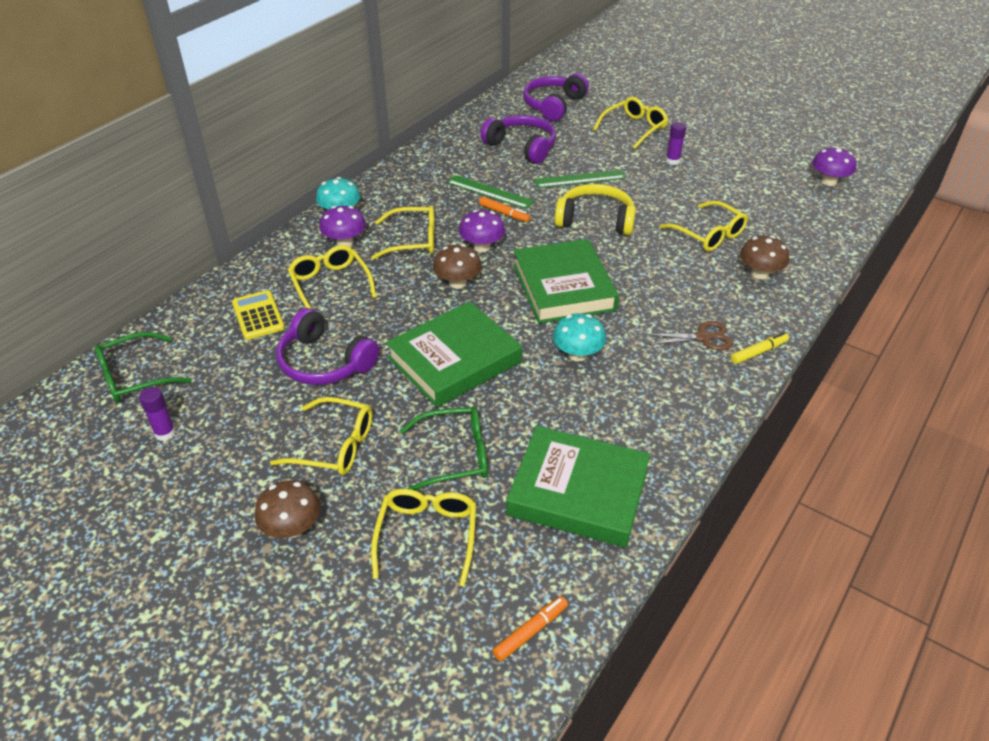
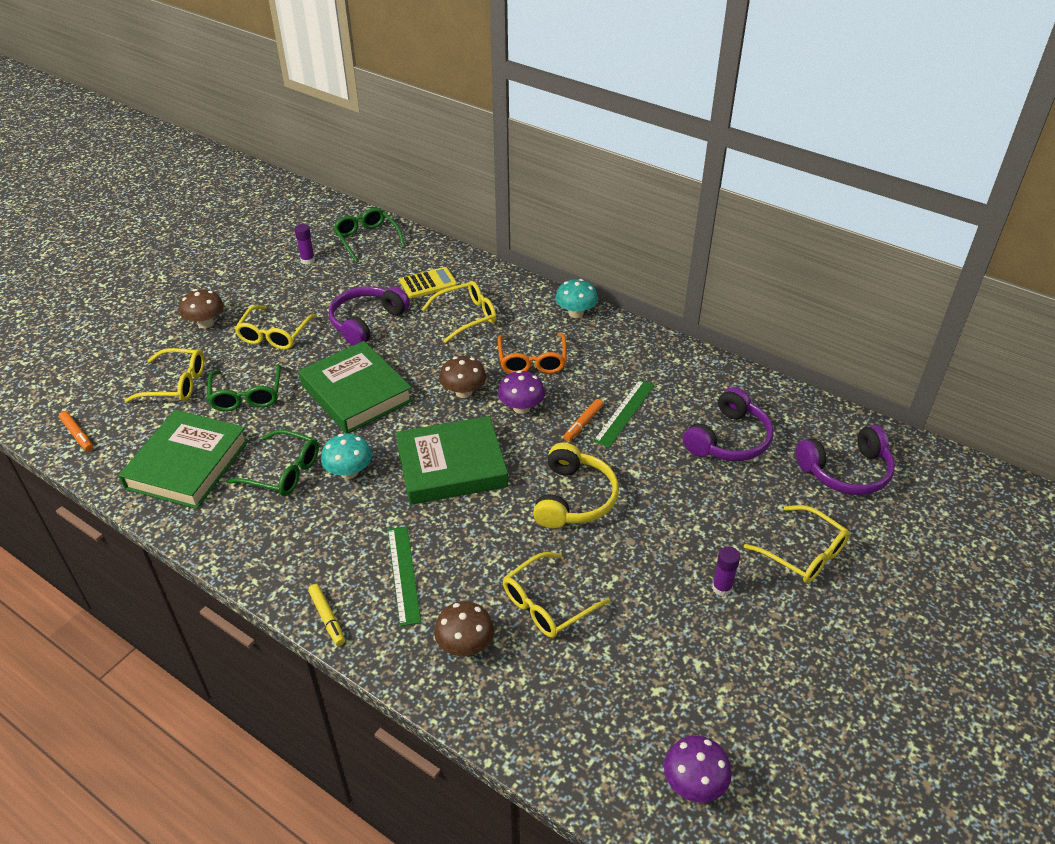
camera: 90 degrees right, 0 degrees up
(345, 242) = (529, 319): purple mushroom -> none
(412, 240) = (532, 360): yellow glasses -> orange glasses
(553, 105) = (846, 471): purple headphones -> purple headphones turned 135 degrees clockwise
(580, 179) = (662, 489): green ruler -> green ruler (404, 574)
(582, 405) = (283, 471): none -> green glasses
(703, 337) = (358, 572): brown scissors -> none

